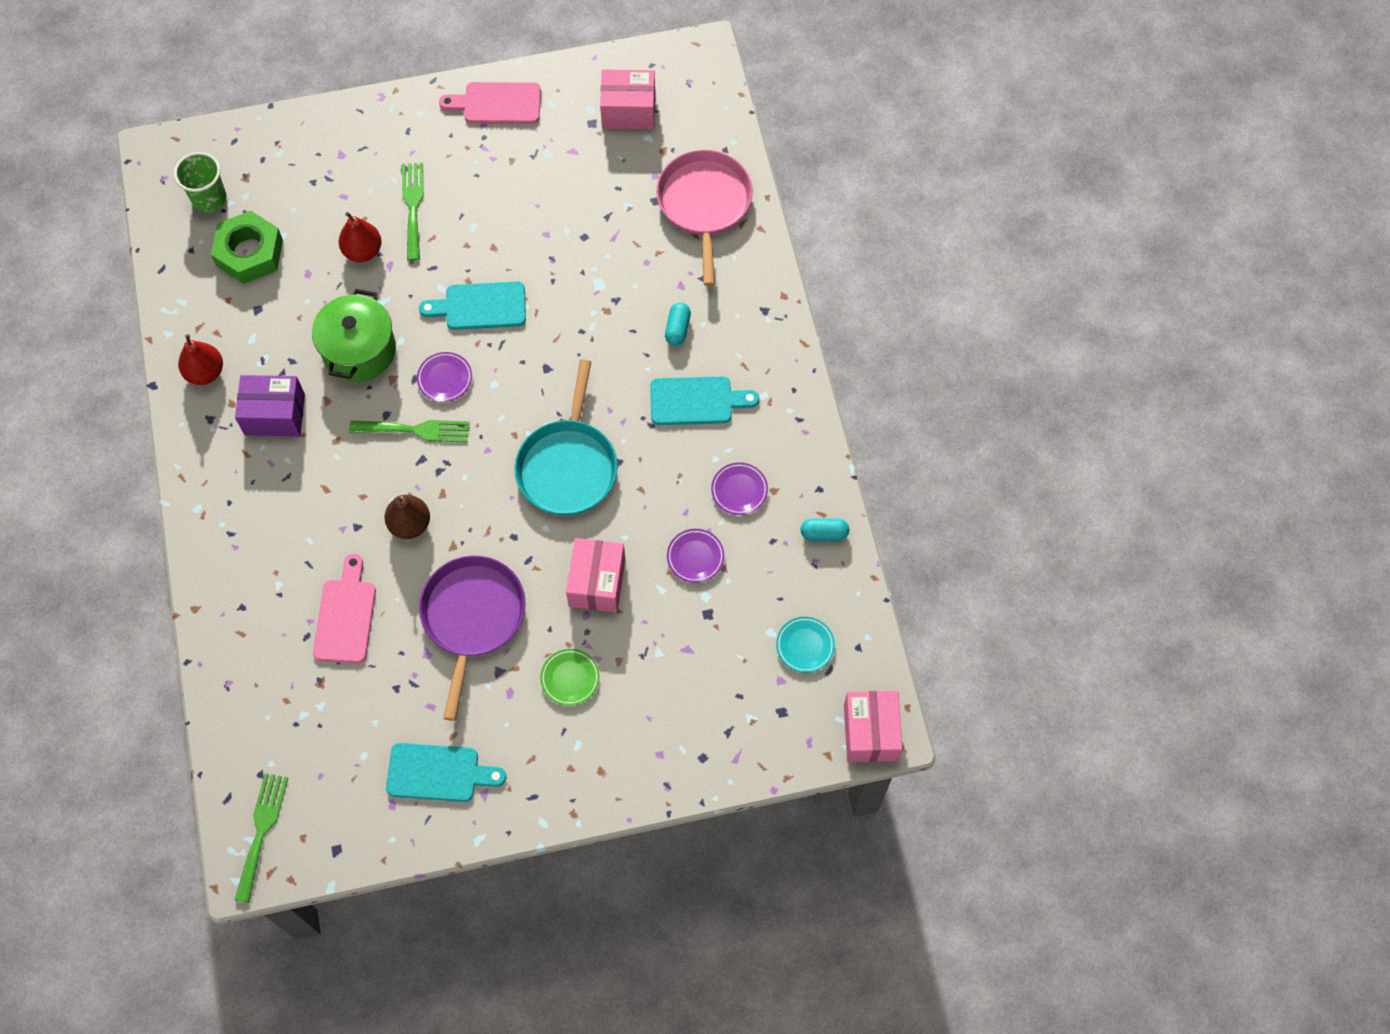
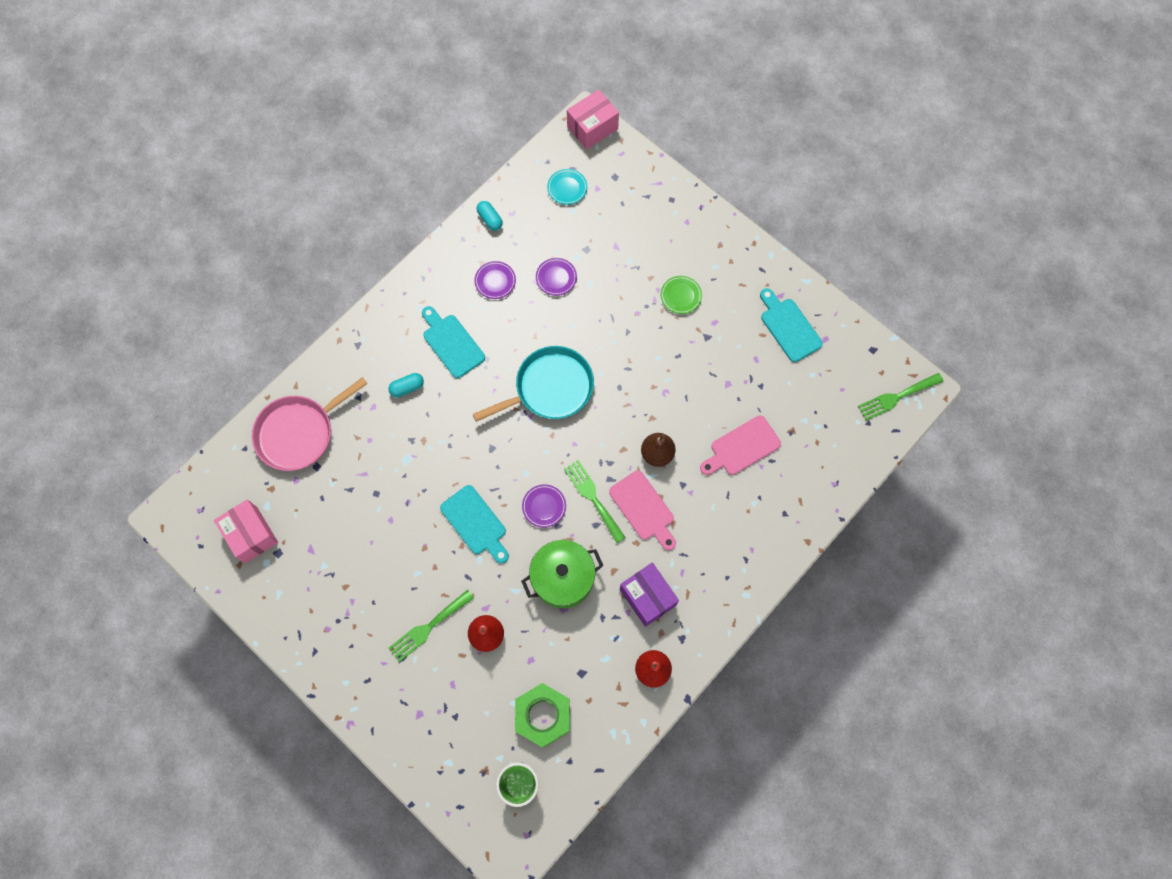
camera: 125 degrees left, 5 degrees up
(472, 617) = (686, 374): purple pan -> none
(497, 104) = (302, 632): pink cutting board -> pink cutting board (643, 508)
(597, 582) = (612, 320): pink box -> none

